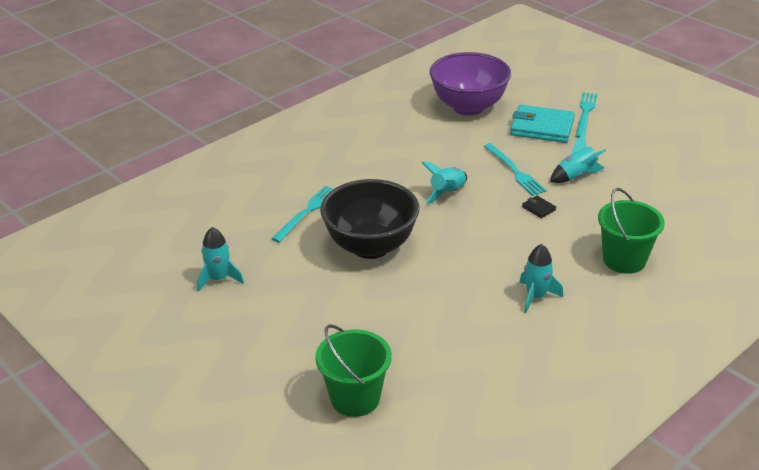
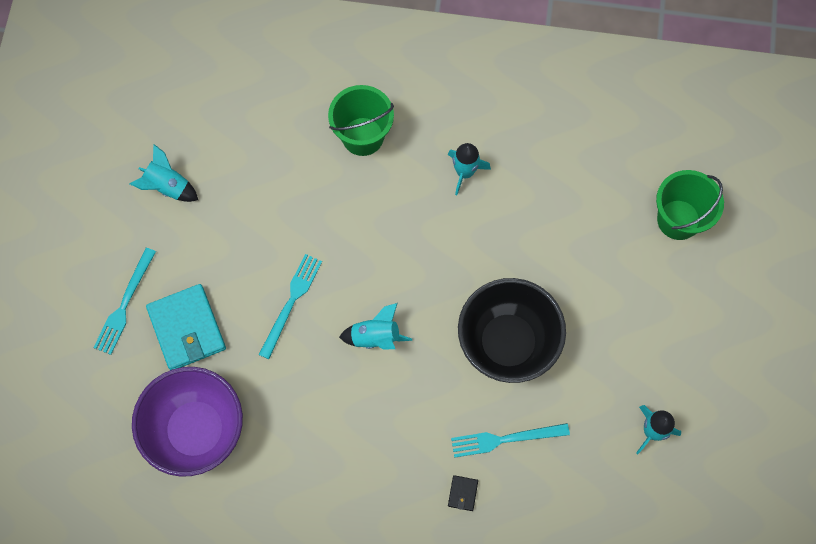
camera: 130 degrees left, 35 degrees up
(538, 208) = (338, 244): black wallet -> black wallet (462, 493)
(576, 176) = (258, 244): turquoise rocket -> turquoise rocket (168, 187)
(585, 113) = (125, 304): turquoise fork -> turquoise fork turned 45 degrees counterclockwise

